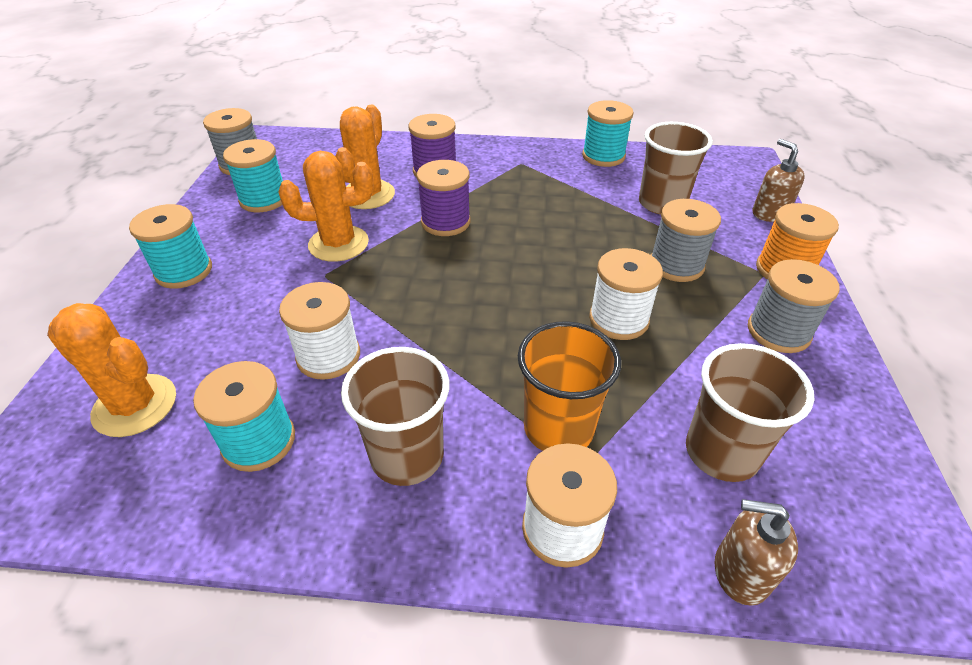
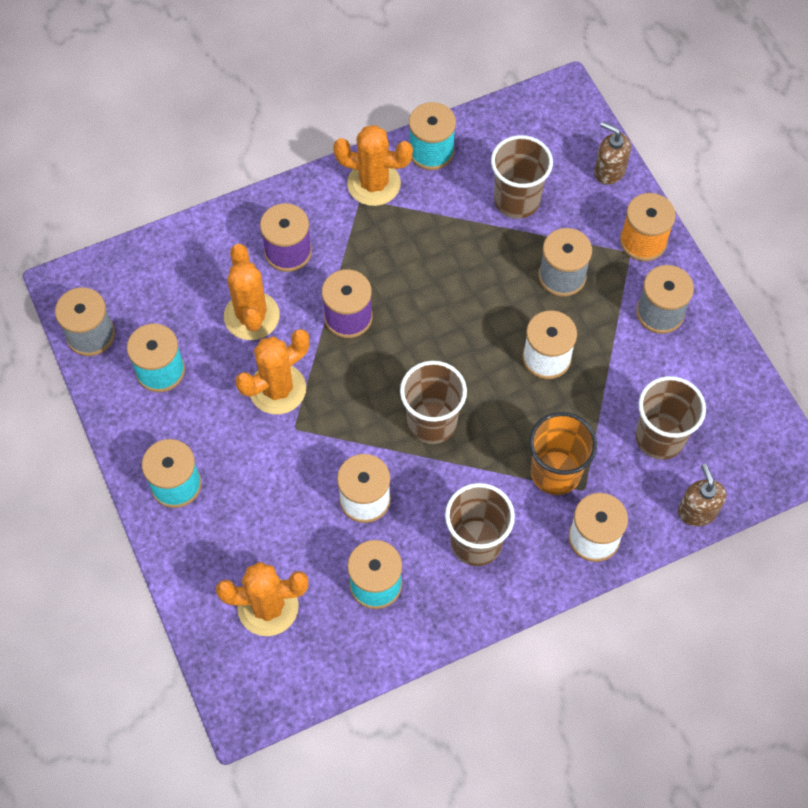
camera: 30 degrees left, 20 degrees up
(454, 322) = (432, 422): none -> brown cup
(539, 158) = (374, 184): none -> orange cactus
(740, 572) = (697, 511): brown soap dispenser -> brown soap dispenser turned 90 degrees clockwise

